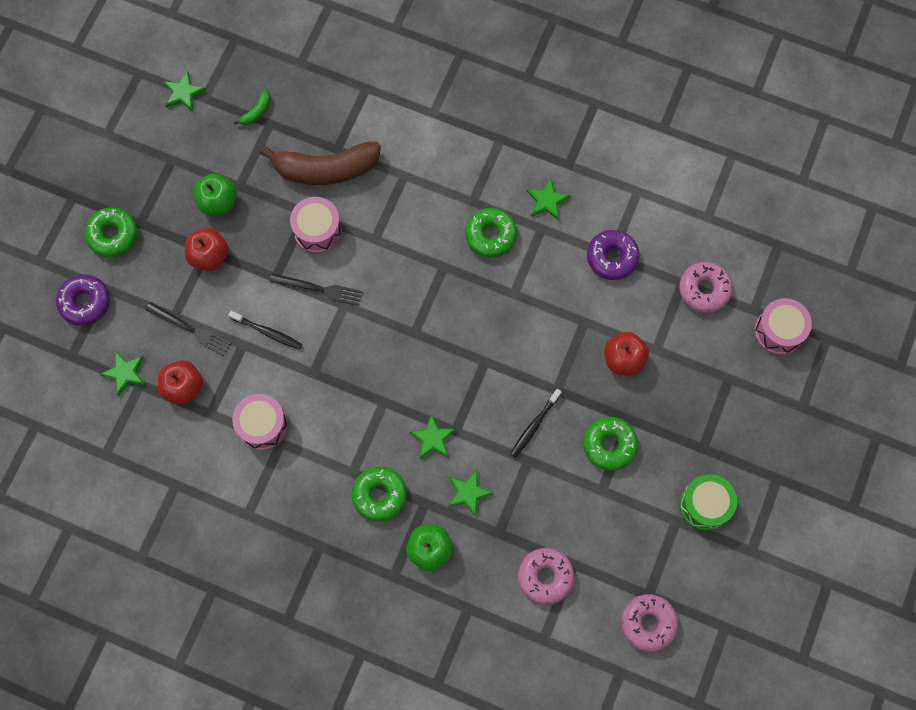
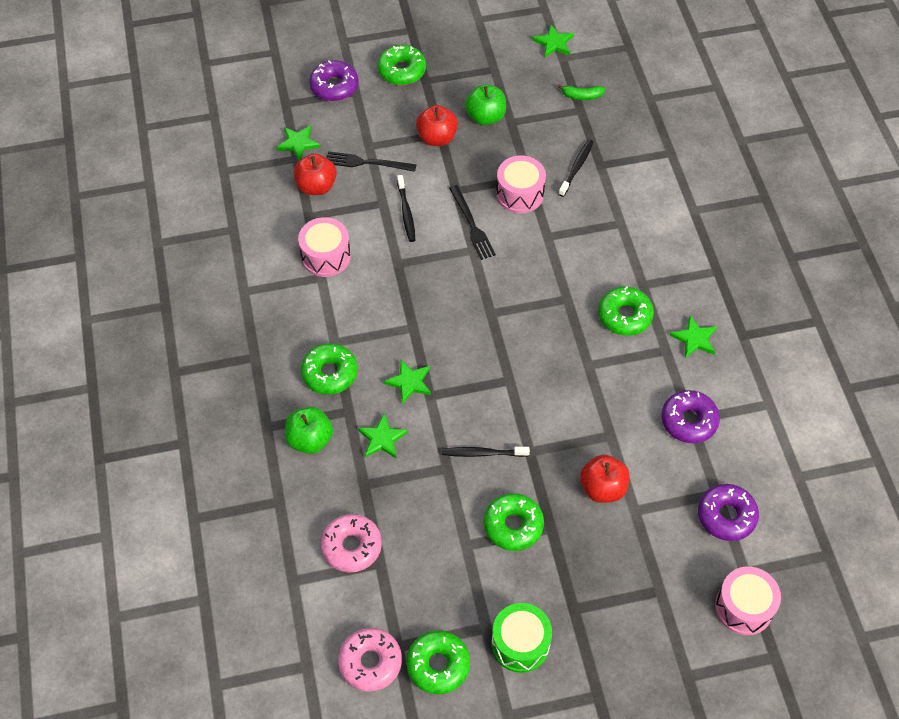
camera: 55 degrees right, 15 degrees down
(191, 330) = (367, 163): black fork -> black fork turned 105 degrees clockwise
(325, 169) = (576, 168): brown banana -> black toothbrush
(682, 575) = (438, 665): none -> green donut
(704, 290) = (726, 516): pink donut -> purple donut

